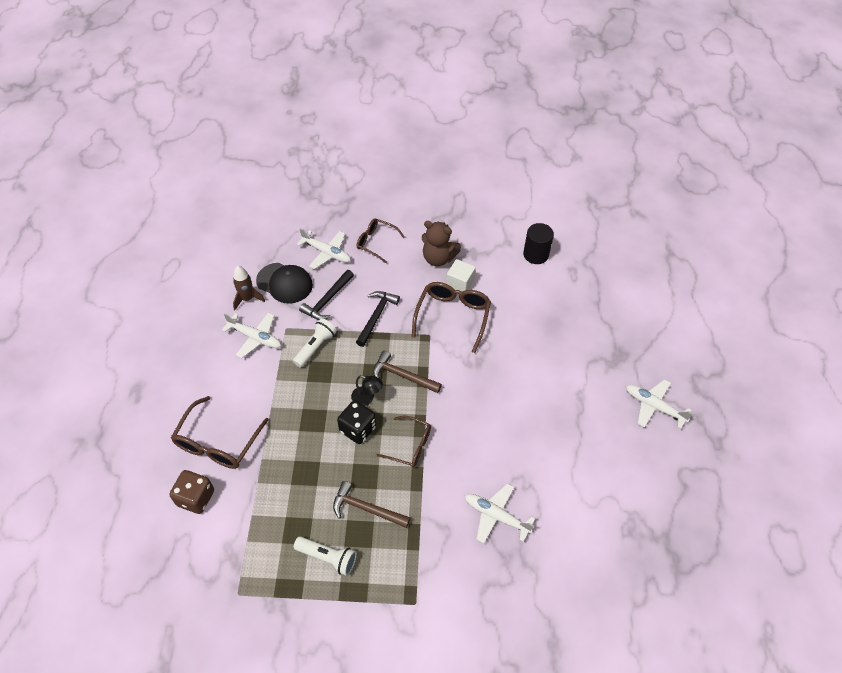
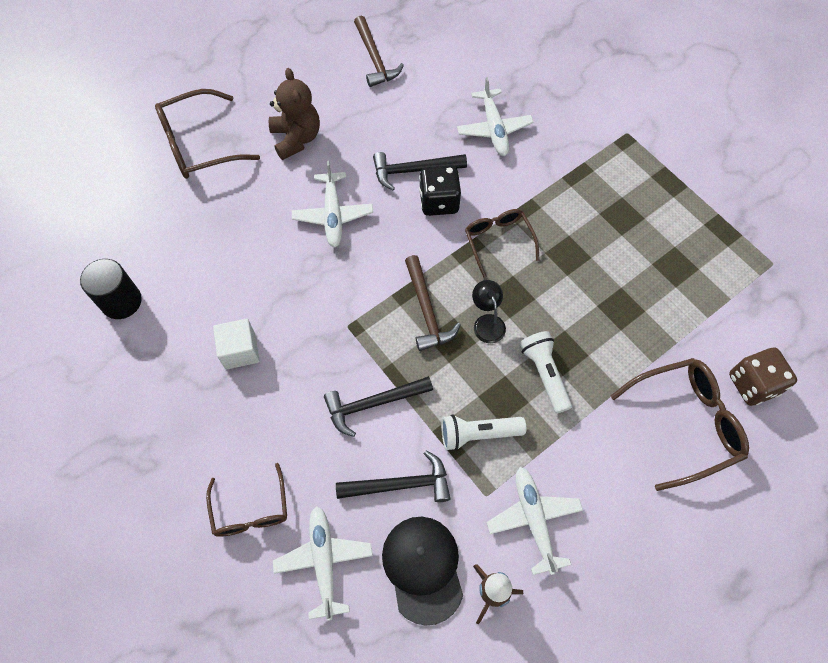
camera: 130 degrees left, 10 degrees up
(328, 557) = (667, 222): white flashlight -> white flashlight (544, 374)
(358, 429) = (529, 301): black dice -> black dice (439, 201)
(366, 509) = (595, 228): brown hammer -> brown hammer (375, 59)
(438, 258) = (216, 407): brown teddy bear -> brown teddy bear (296, 138)
(453, 316) = (298, 322): brown glasses -> brown glasses (198, 145)
(503, 440) = (413, 171): none -> black hammer
(654, 406) = (259, 81): white plane -> white plane (333, 214)

